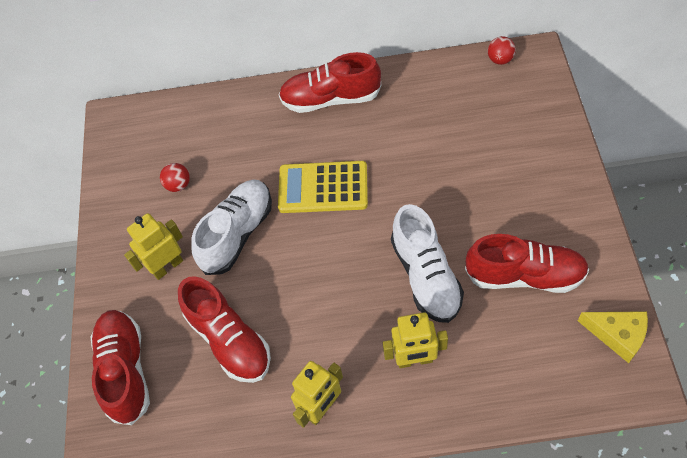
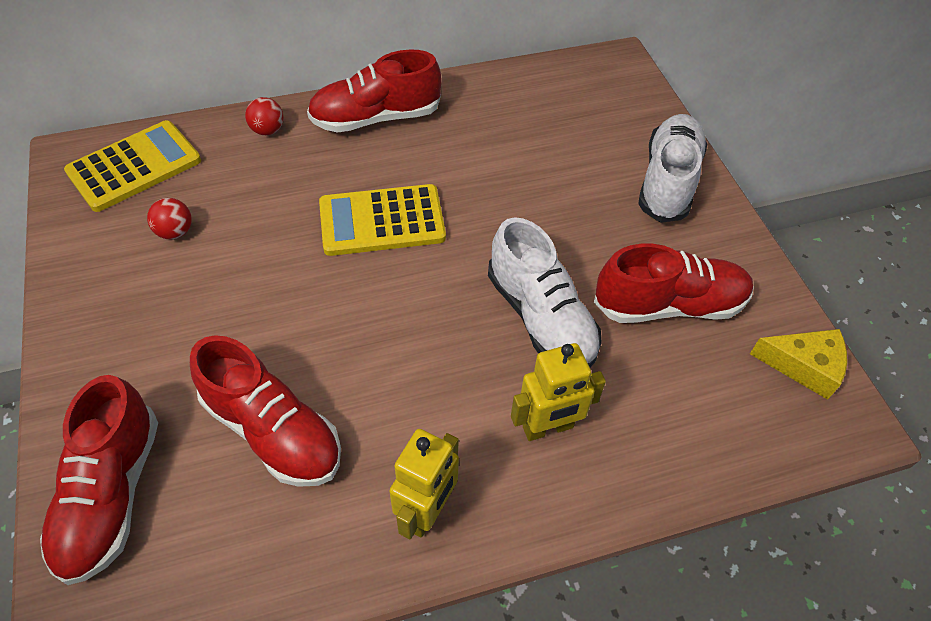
camera: 20 degrees left, 5 degrees down
(125, 370) = (111, 494): red shoe -> red shoe turned 150 degrees counterclockwise
(154, 130) = (134, 166): none -> yellow calculator
(167, 266) = (167, 339): yellow robot -> none
(237, 234) = (268, 287): white shoe -> white shoe (668, 181)
(500, 59) = (579, 67): red ball -> red ball (267, 130)

